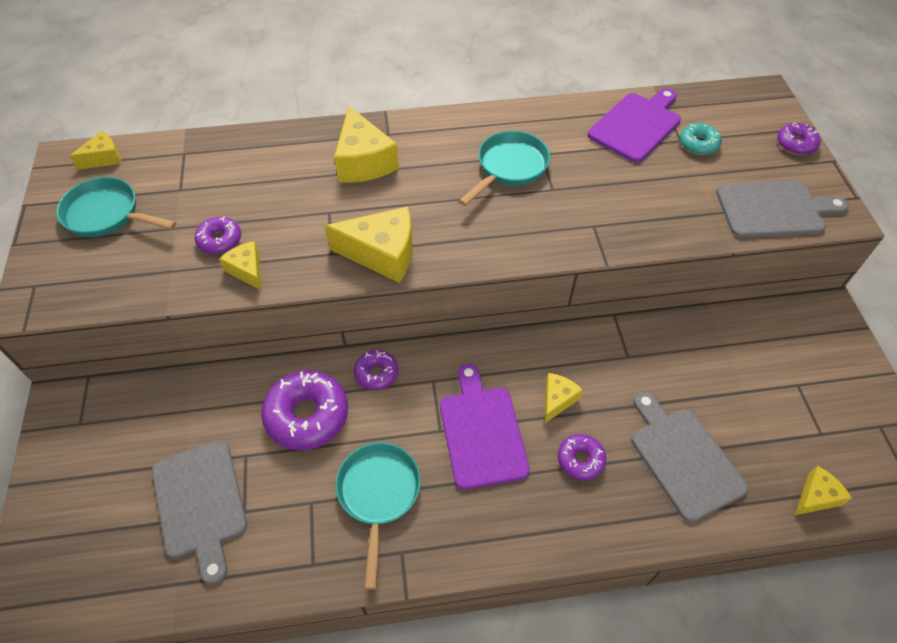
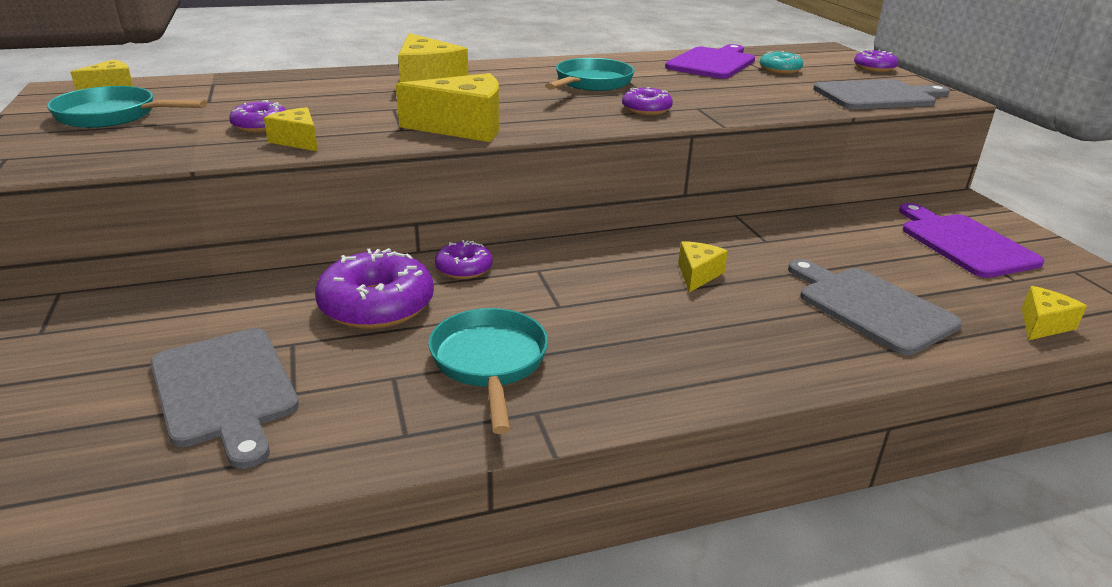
camera: 10 degrees left, 25 degrees down
(481, 432) = (613, 303): purple cutting board -> purple cutting board (964, 243)
(580, 460) = (746, 316): purple donut -> purple donut (646, 109)

